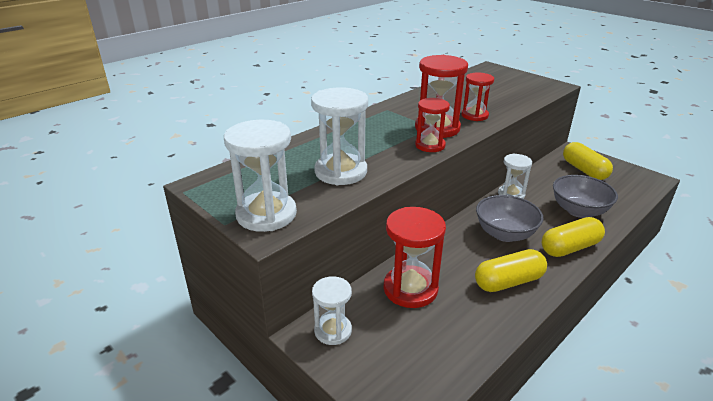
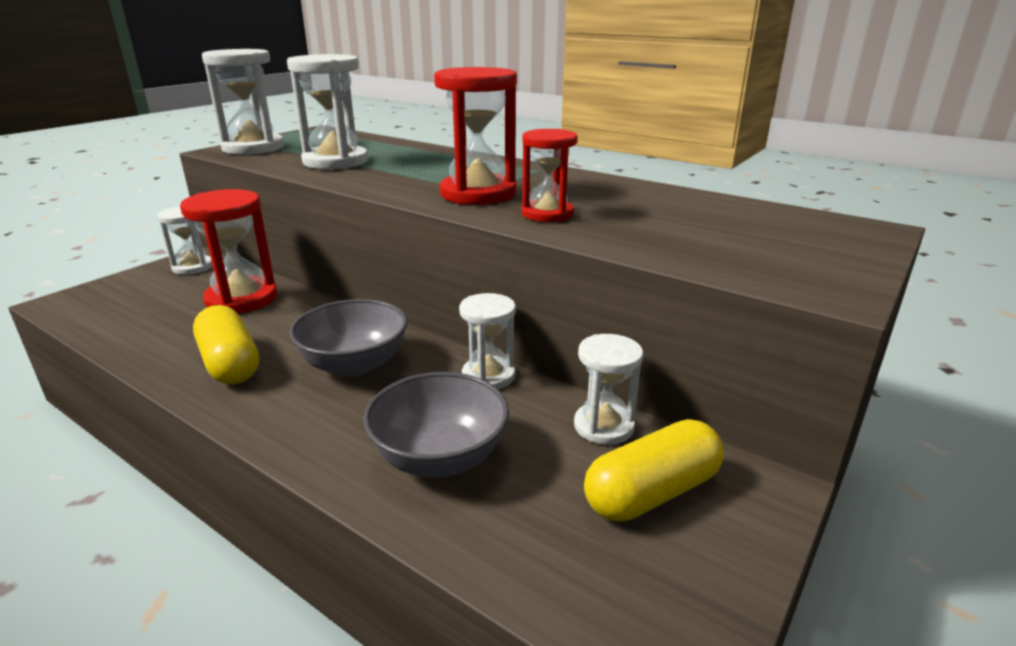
camera: 80 degrees right, 5 degrees down
(430, 145) = (413, 191): red hourglass -> none
(546, 173) = (603, 426): none -> white hourglass
(570, 248) = (304, 430): yellow capsule -> none

